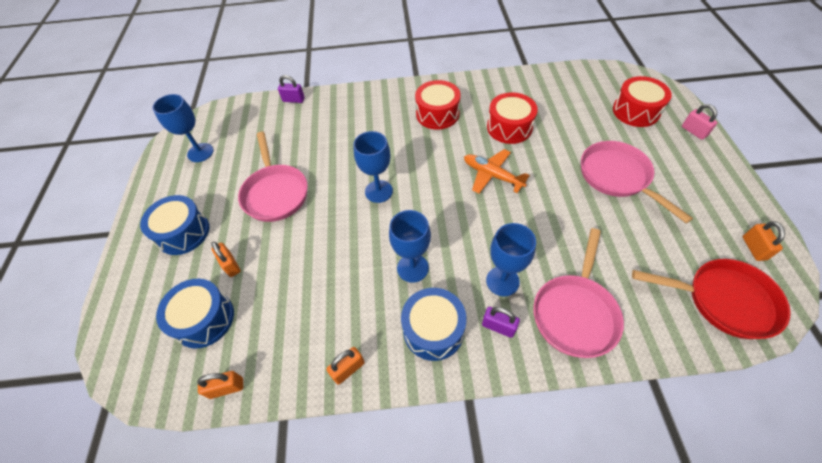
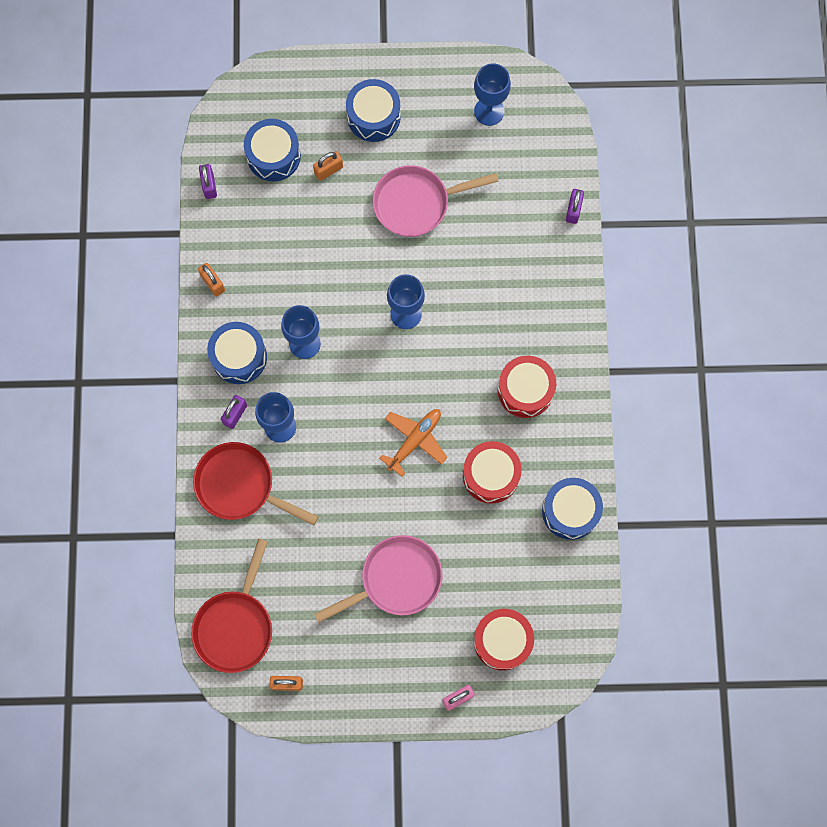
camera: 90 degrees right, 20 degrees up
(227, 388) = (209, 185): orange padlock -> purple padlock
(524, 85) = (570, 511): none -> blue drum
(575, 313) = (240, 486): pink pan -> red pan

